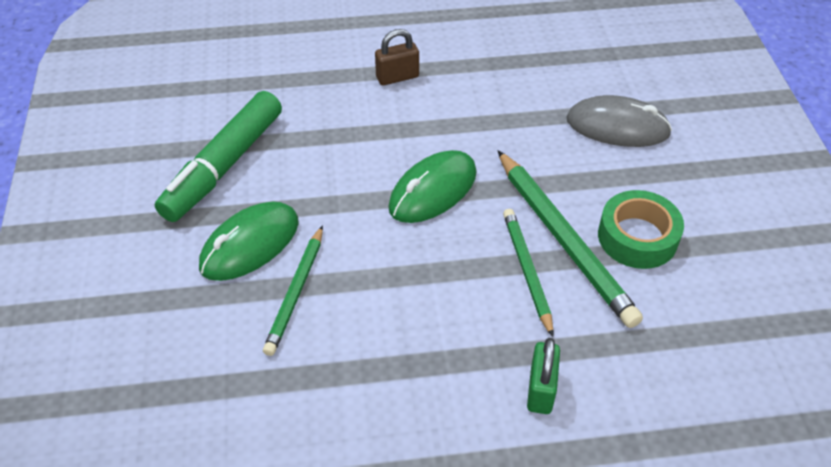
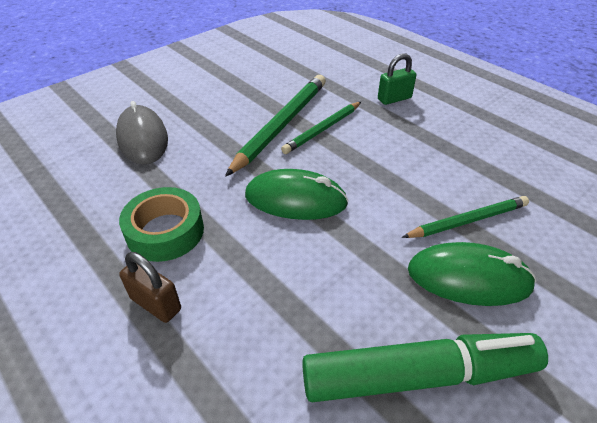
camera: 125 degrees left, 5 degrees down
(637, 237) = (251, 101): green tape -> green tape (165, 231)

